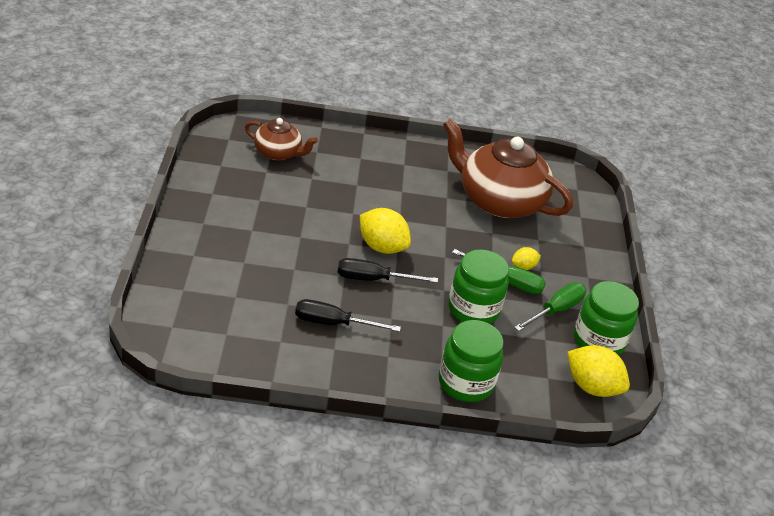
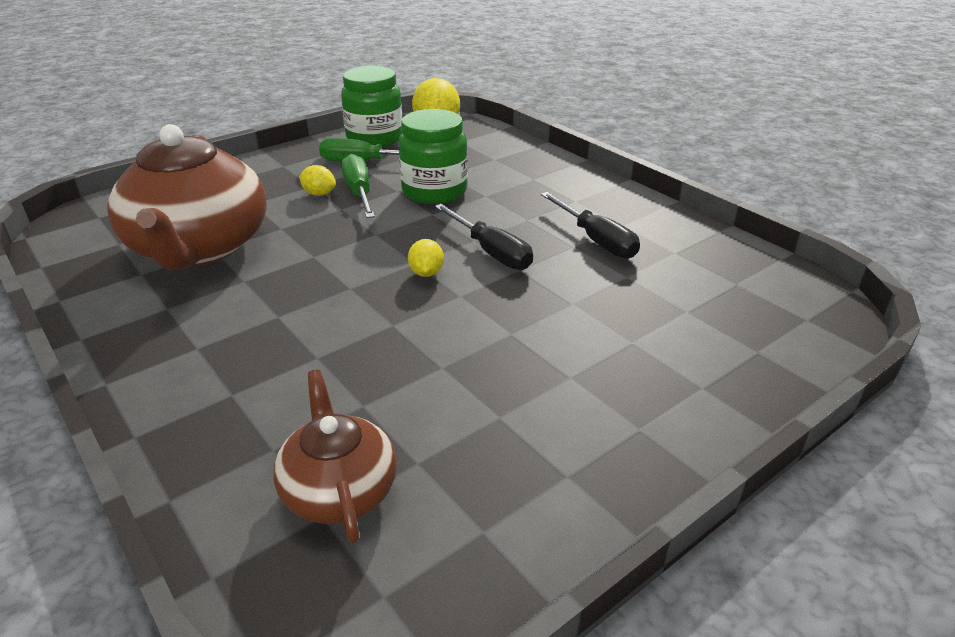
camera: 125 degrees left, 5 degrees down
(382, 247) = (426, 273): yellow lemon -> yellow lemon, size x0.52
(465, 383) = (532, 163): green jar -> none

